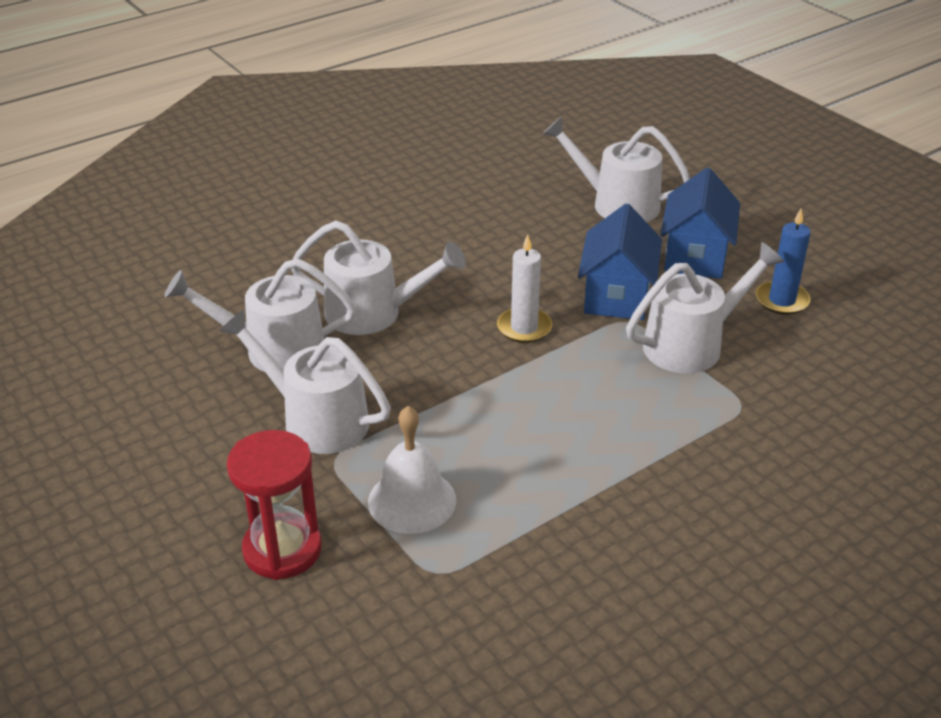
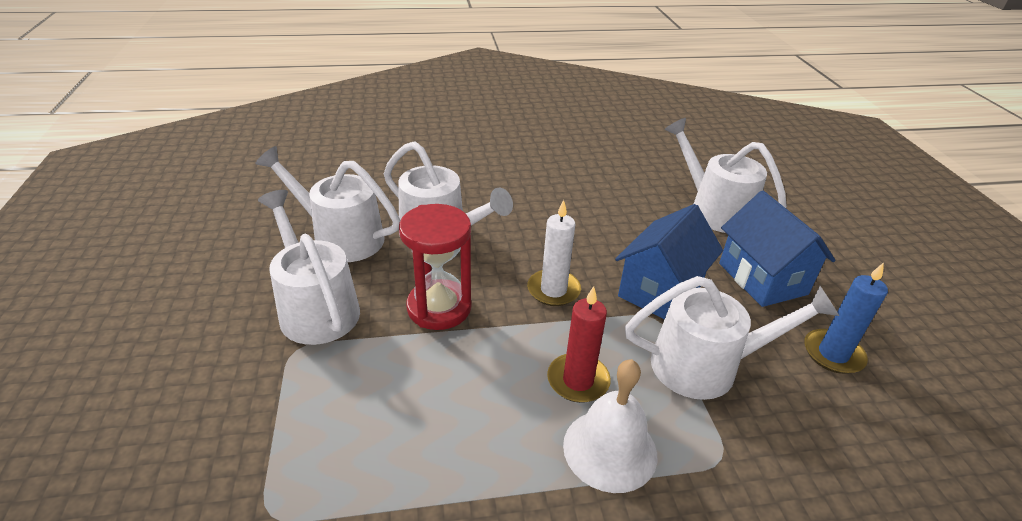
camera: 25 degrees right, 0 degrees up
(282, 549) = (173, 420): red hourglass -> red hourglass (439, 308)
(412, 500) = (319, 421): white bell -> white bell (610, 449)
(599, 392) = (578, 380): none -> red candle
(695, 256) = (762, 278): blue house -> blue house turned 60 degrees counterclockwise

